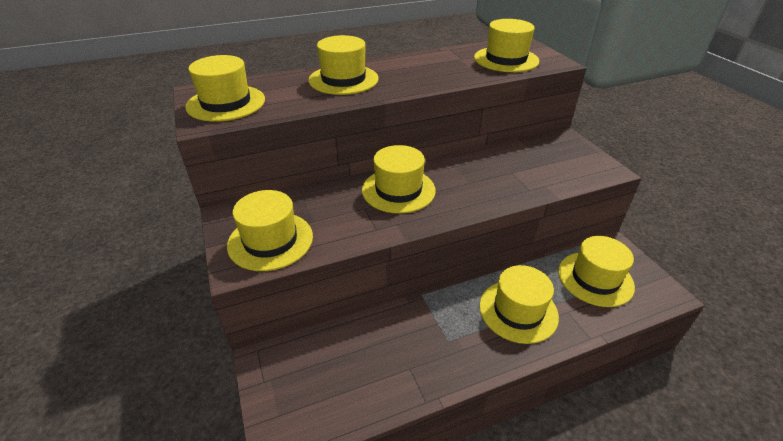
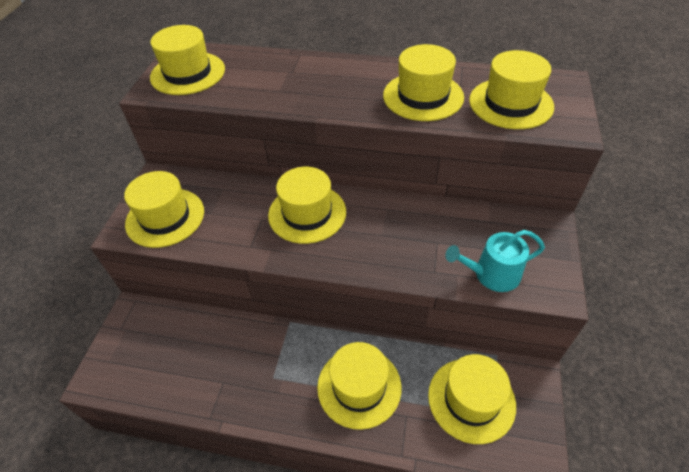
camera: 35 degrees right, 10 degrees up
(343, 79) = (309, 77): yellow hat -> yellow hat (423, 96)
(565, 176) = (491, 274): none -> turquoise watering can

